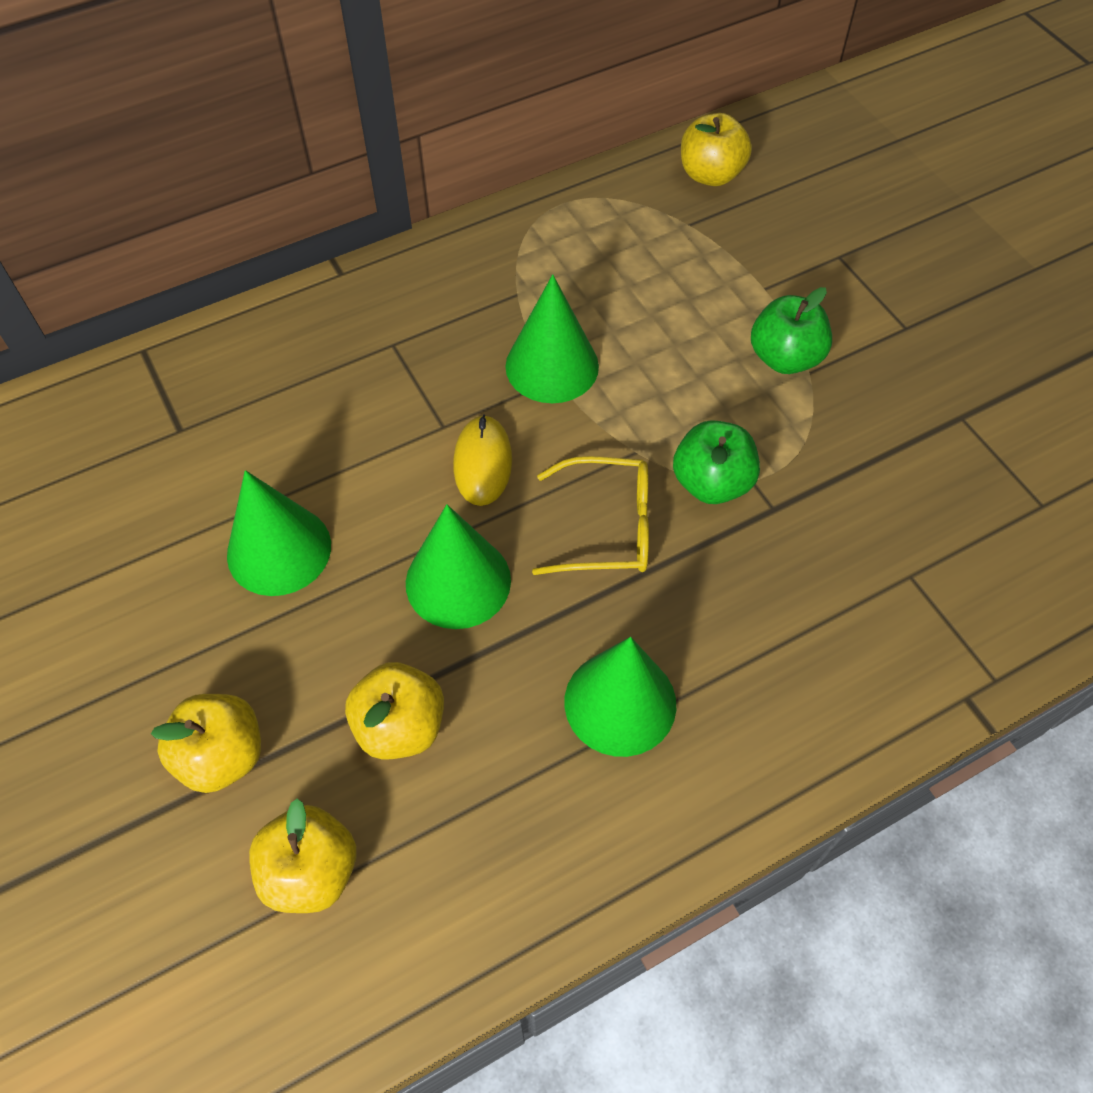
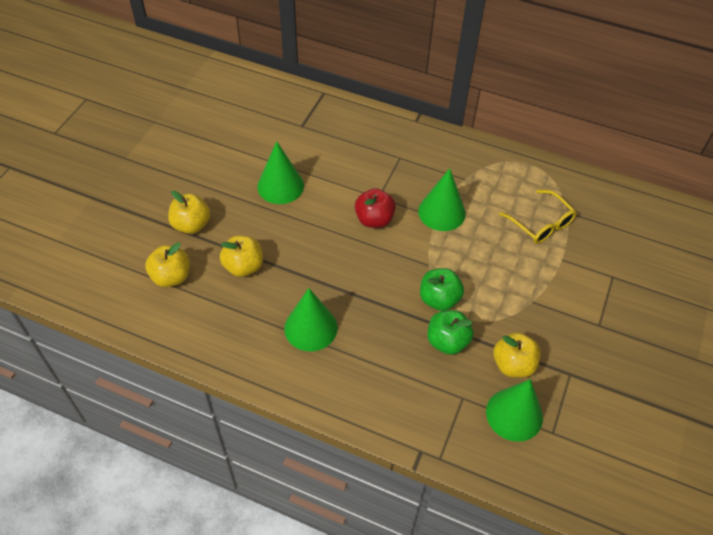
camera: 50 degrees right, 5 degrees down
(458, 581) = (316, 245): green cone -> green cone (514, 414)
(482, 463) = (374, 219): yellow mouse -> red apple
(607, 527) = (383, 277): yellow glasses -> yellow glasses (541, 224)
(710, 175) = (605, 203): yellow apple -> yellow apple (513, 365)
(785, 358) = (531, 288): green apple -> green apple (447, 341)

